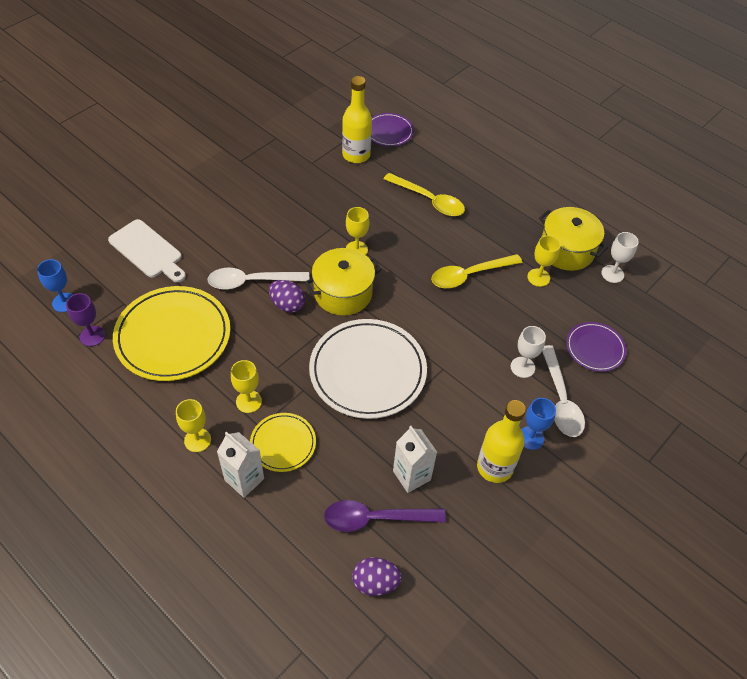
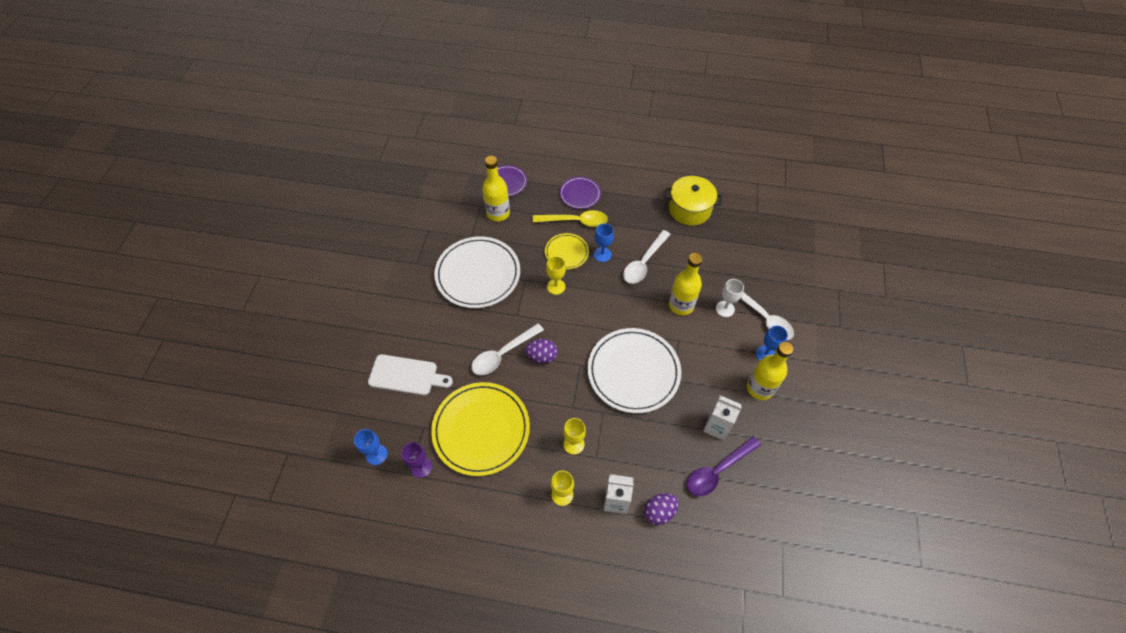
camera: 30 degrees left, 5 degrees up
(283, 443) = (620, 459): yellow plate -> yellow plate (566, 252)
(289, 199) = (478, 274): none -> white plate
(343, 293) = (572, 325): yellow pot -> none
(375, 582) = (750, 513): purple egg -> purple egg (659, 512)
(430, 245) = (602, 254): none -> blue goblet
(469, 275) = (644, 263): yellow spoon -> white spoon
(475, 337) = (681, 305): none -> yellow bottle
(538, 277) = (687, 239): yellow goblet -> none
(595, 348) = (756, 269): purple plate -> purple plate (580, 194)
(612, 274) = (729, 210): white goblet -> none

